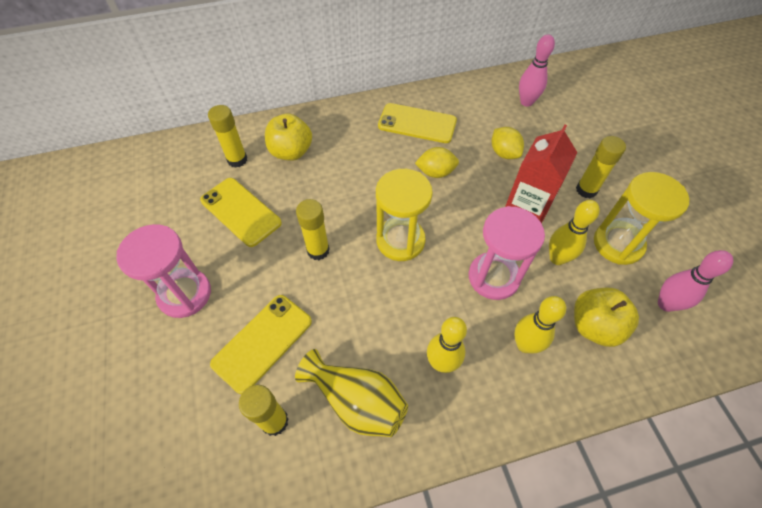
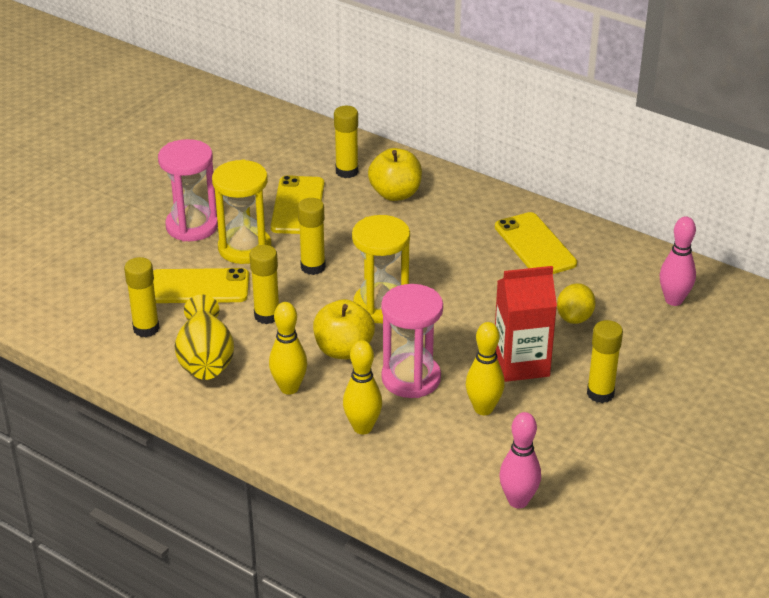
camera: 50 degrees right, 20 degrees down
(344, 318) = (267, 316): none -> yellow glue stick
(435, 172) = (488, 287): yellow lemon -> none
(594, 326) = (433, 462): yellow apple -> yellow apple (343, 350)
(618, 244) = (554, 442): yellow hourglass -> yellow hourglass (244, 248)

